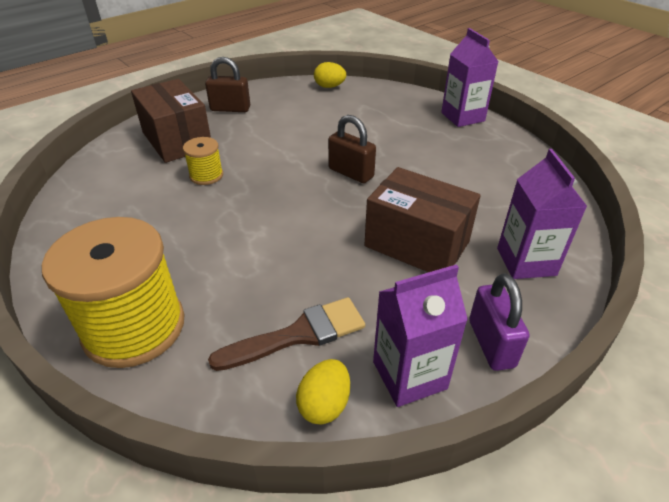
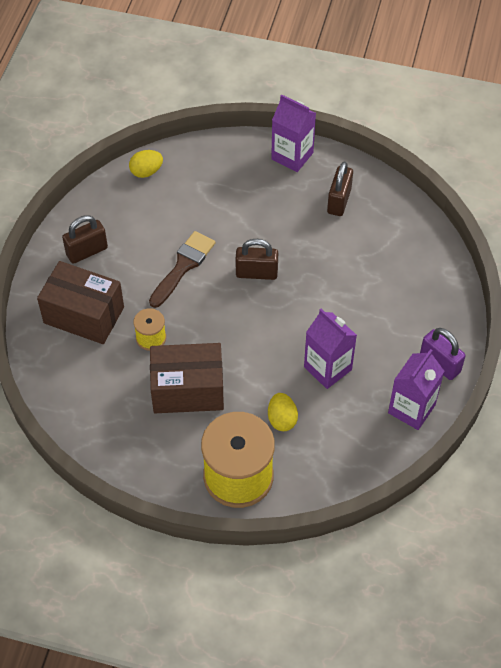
camera: 35 degrees left, 15 degrees up
(298, 334) = (335, 422): brown brush -> brown brush (183, 266)
(324, 404) = (382, 451): yellow egg -> yellow egg (282, 419)
(417, 244) = (352, 315): brown box -> brown box (188, 390)
(482, 157) = (339, 201): none -> brown padlock
(526, 261) = (425, 291): purple carton -> purple carton (327, 368)

